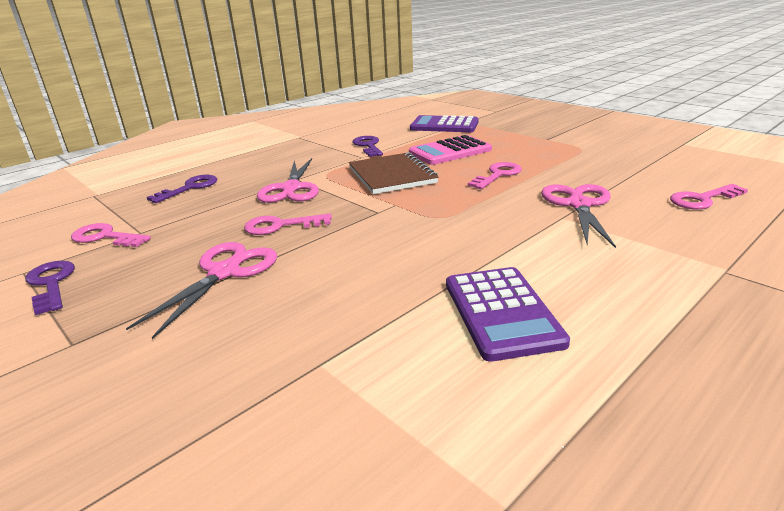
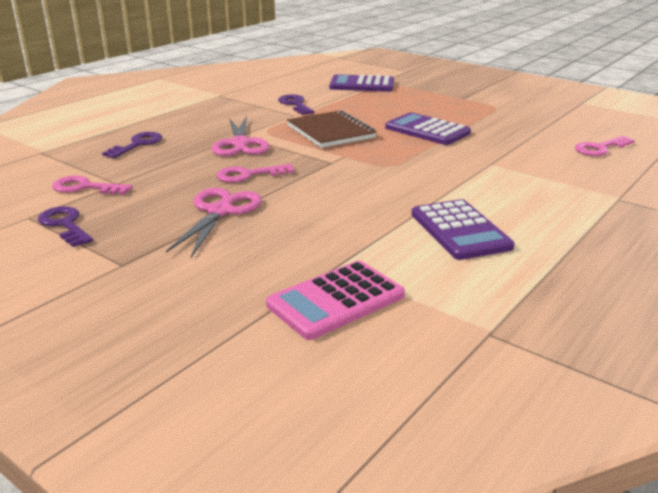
camera: 10 degrees left, 0 degrees up
(450, 151) = (376, 109): pink calculator -> pink calculator (336, 300)
(498, 175) = (427, 130): pink key -> purple calculator
(579, 205) = (502, 154): pink scissors -> none

